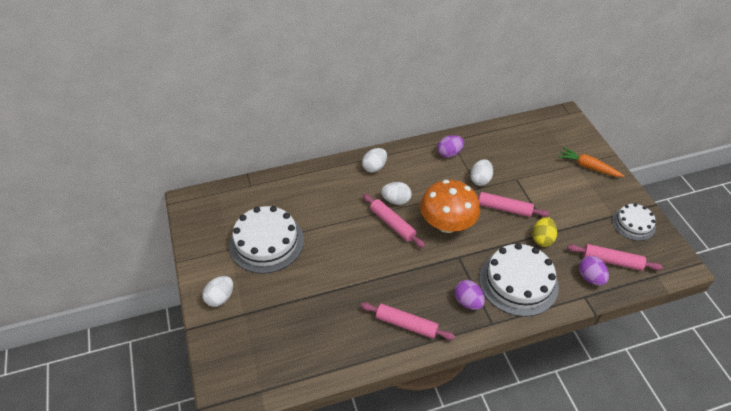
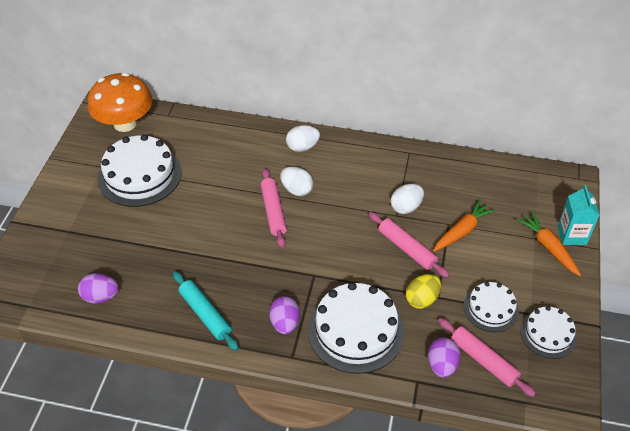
camera: 30 degrees right, 0 degrees up
(220, 298) = (60, 207): white egg -> none
(406, 324) = (205, 314): pink rolling pin -> turquoise rolling pin
(447, 224) = (330, 237): orange mushroom -> orange mushroom (125, 123)
(449, 153) = (395, 166): purple egg -> purple egg (101, 297)
(529, 180) = (462, 231): none -> orange carrot
(588, 224) = (491, 308): none -> white cake
(595, 152) = (572, 235): none -> turquoise carton

